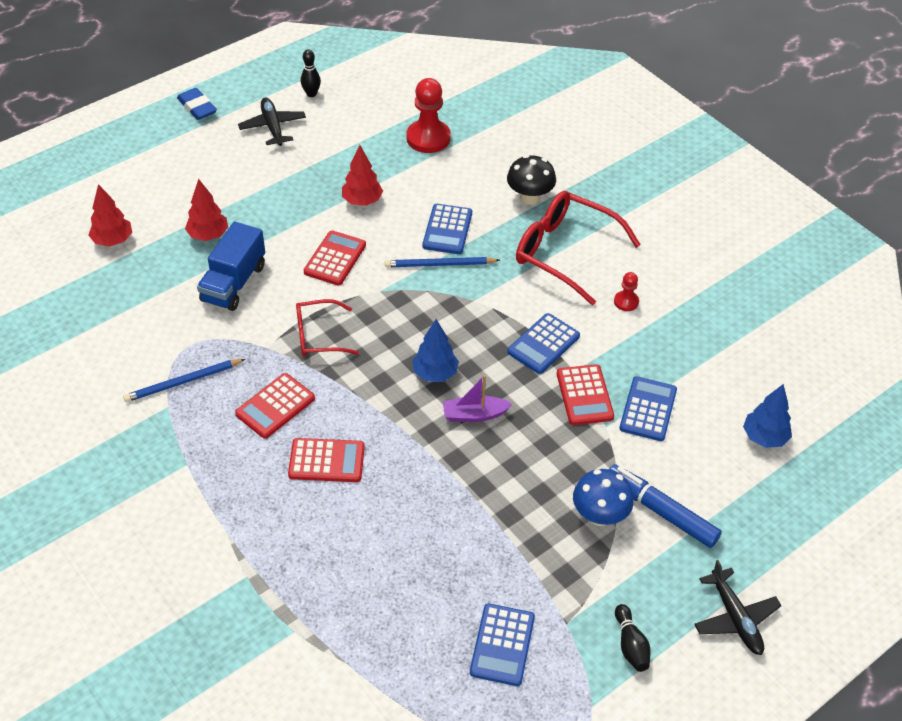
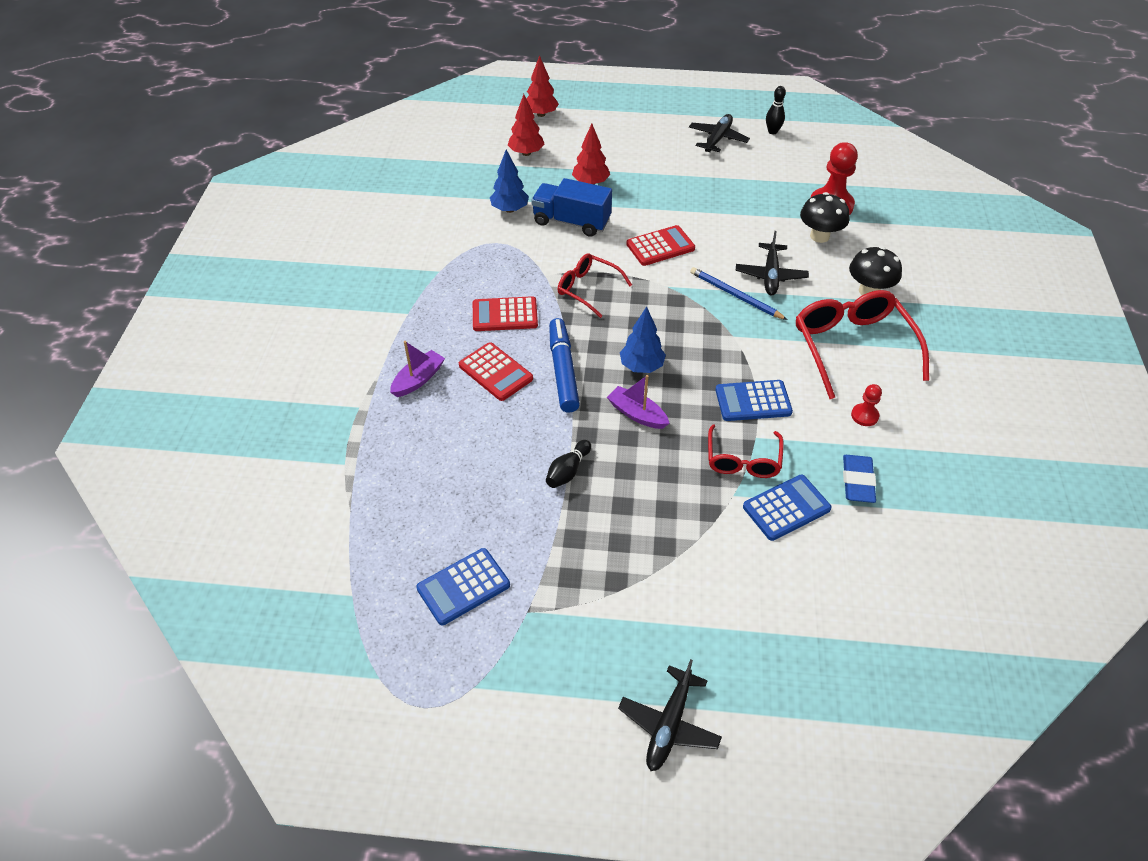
camera: 45 degrees right, 0 degrees up
(183, 382) = (466, 262): blue pencil -> none
(197, 107) = (678, 101): blue eraser -> blue eraser (857, 482)
(234, 283) = (571, 222): blue truck -> blue truck turned 45 degrees clockwise
(269, 515) = (418, 379): none -> purple boat
(362, 201) = (726, 220): red tree -> red tree (541, 114)
(447, 230) = (770, 275): blue calculator -> black plane
(448, 171) = (819, 236): none -> black mushroom
(584, 395) = (743, 460): red calculator -> red glasses
(599, 515) = (649, 555): blue mushroom -> none
(630, 645) = (557, 669): black bowling pin -> black bowling pin (568, 471)
(661, 511) = (704, 592): blue marker -> blue marker (563, 371)
(764, 437) = (871, 606): blue tree -> blue tree (509, 209)

